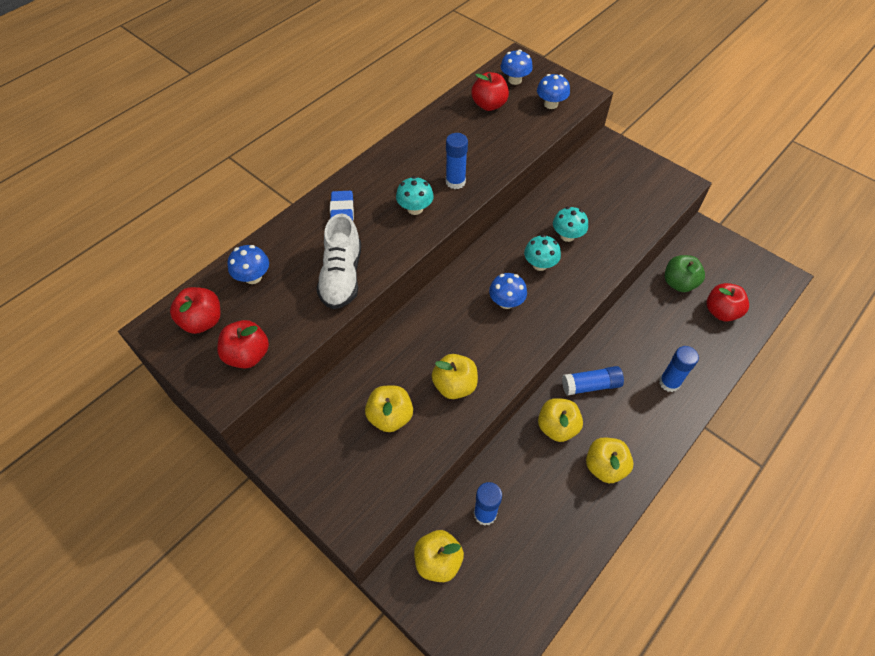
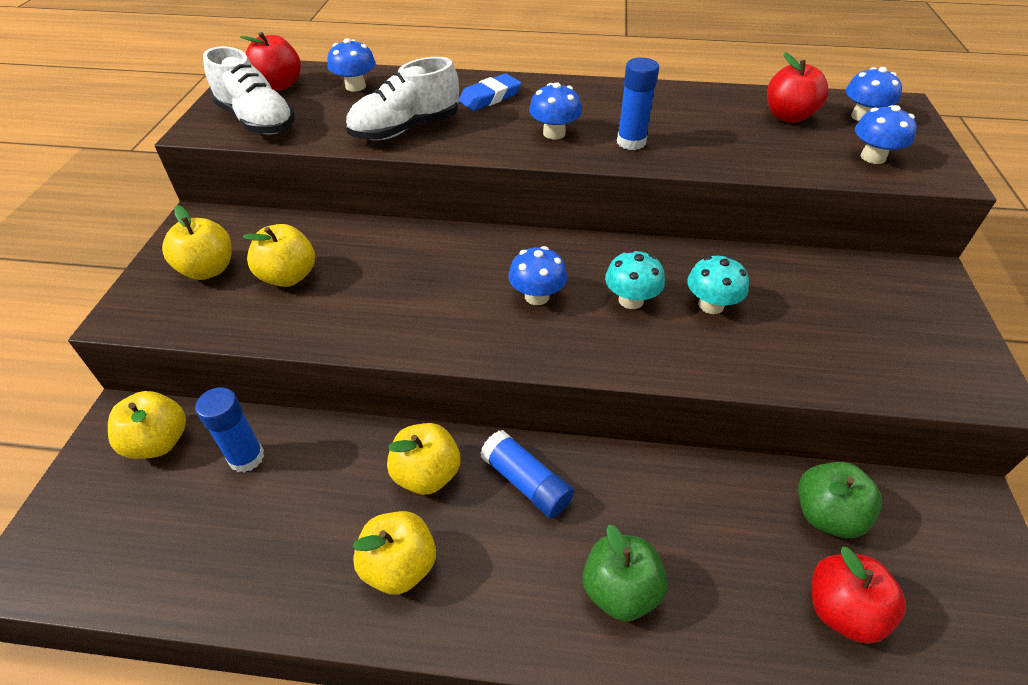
camera: 55 degrees right, 10 degrees down
(248, 355) = (256, 121): red apple -> white shoe
(415, 208) = (554, 133): turquoise mushroom -> blue mushroom
(454, 385) = (369, 307): yellow apple -> yellow apple (208, 270)
(669, 383) = (620, 590): blue glue stick -> green apple

